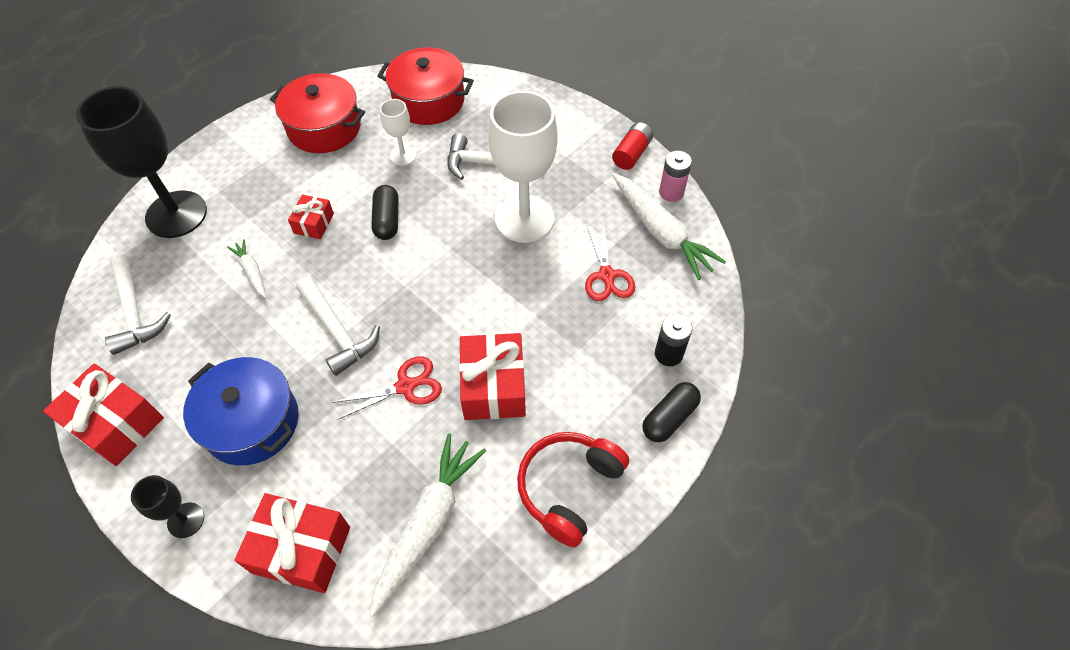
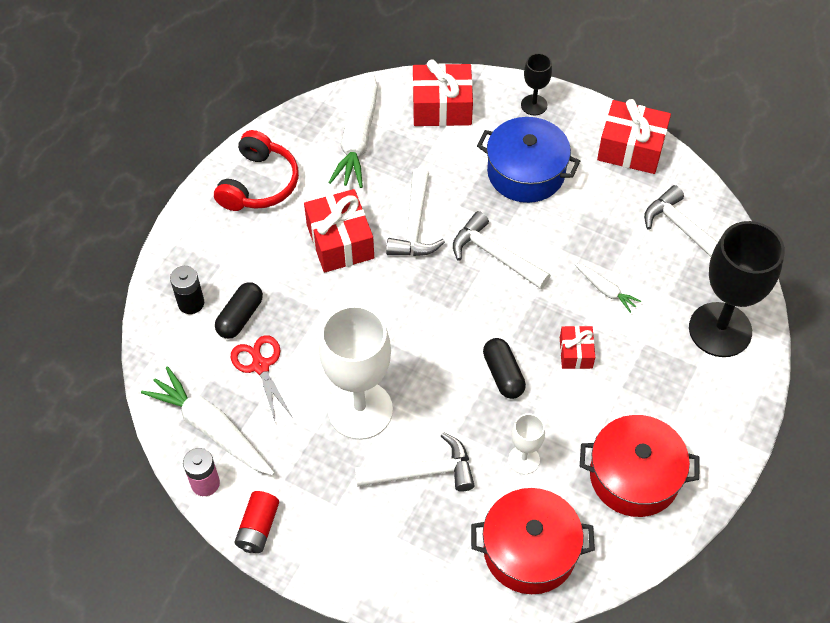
camera: 165 degrees right, 0 degrees up
(405, 386) = (415, 225): red scissors -> white hammer
(669, 418) = (185, 250): black capsule -> black capsule (240, 317)

